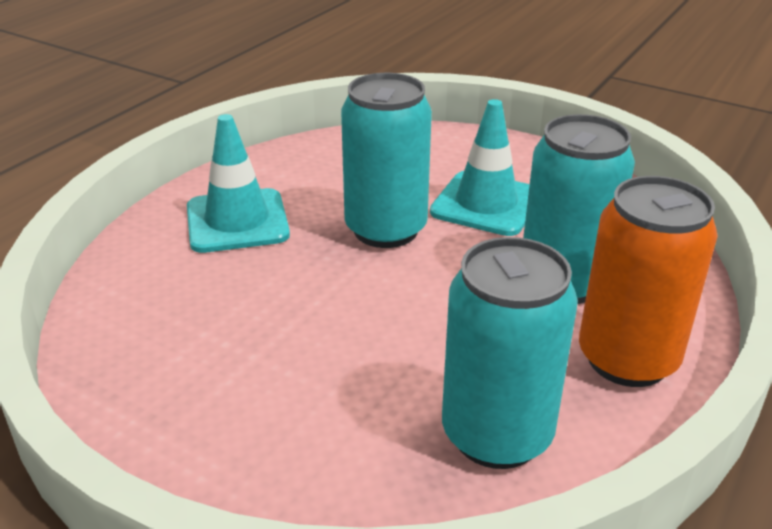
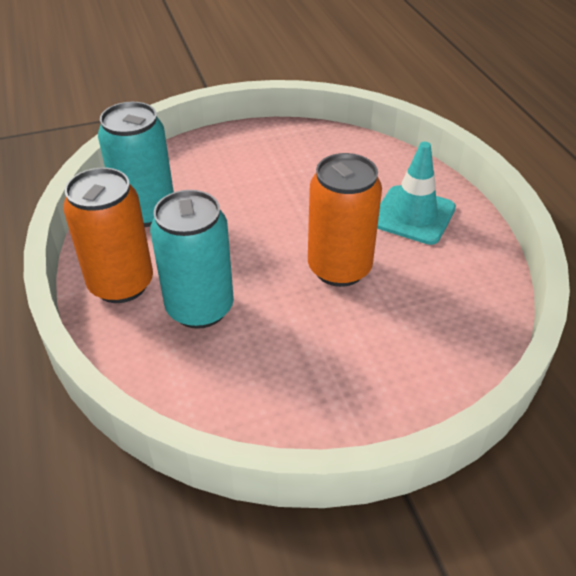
camera: 130 degrees right, 10 degrees up
(385, 229) = (339, 268): turquoise can -> orange can
(486, 204) = (319, 335): turquoise traffic cone -> none

